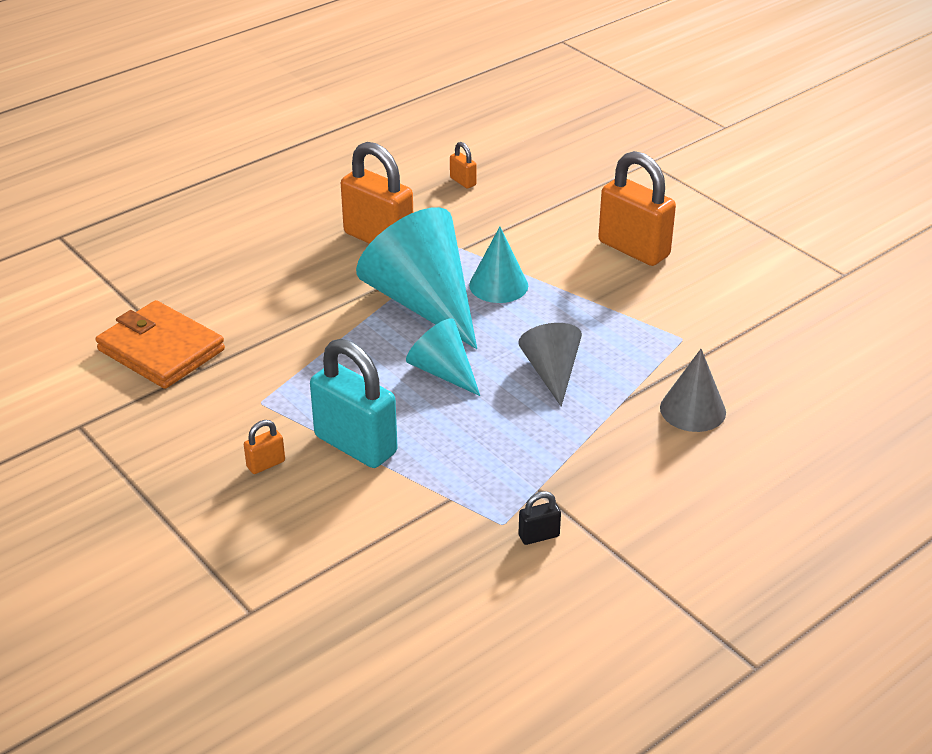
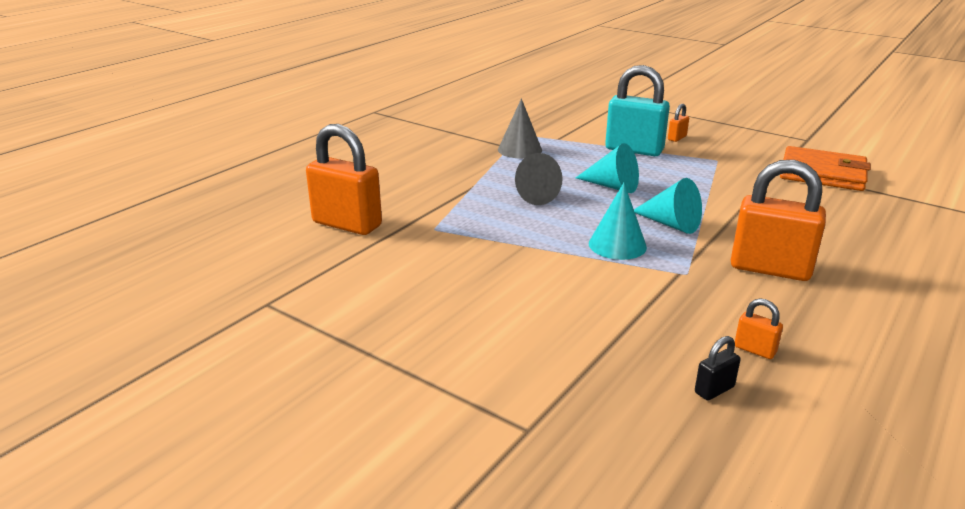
camera: 165 degrees right, 10 degrees down
(422, 302) = (671, 224): turquoise cone -> turquoise cone, size x0.54
(539, 536) = (498, 132): black padlock -> black padlock (714, 390)
(633, 249) = (503, 296): orange padlock -> orange padlock (347, 224)
(692, 410) = (418, 188): grey cone -> grey cone (520, 150)

